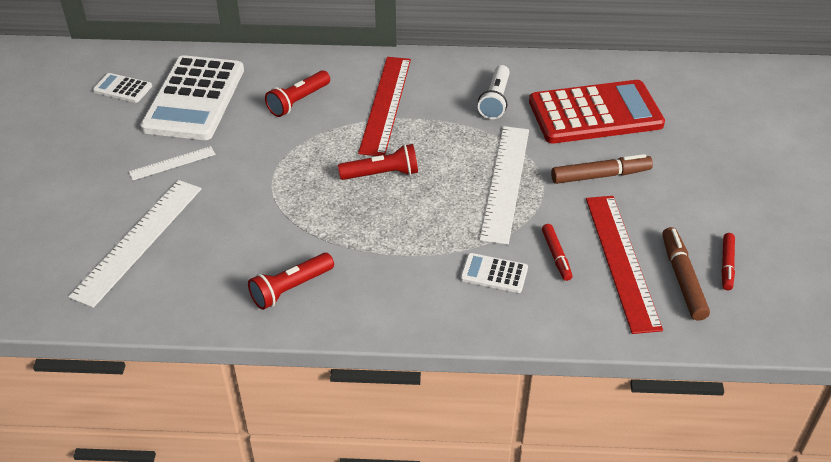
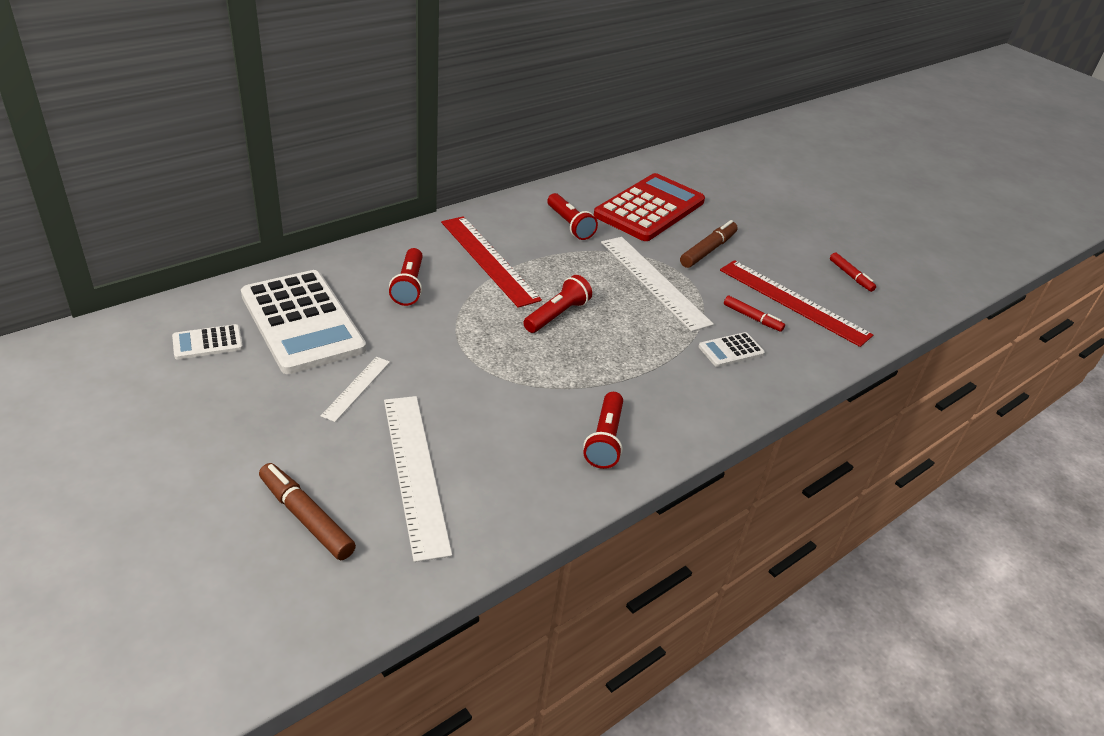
camera: 45 degrees left, 5 degrees down
(495, 100) = (569, 225): white flashlight -> red flashlight
(682, 279) = (840, 296): brown marker -> brown marker (306, 517)

